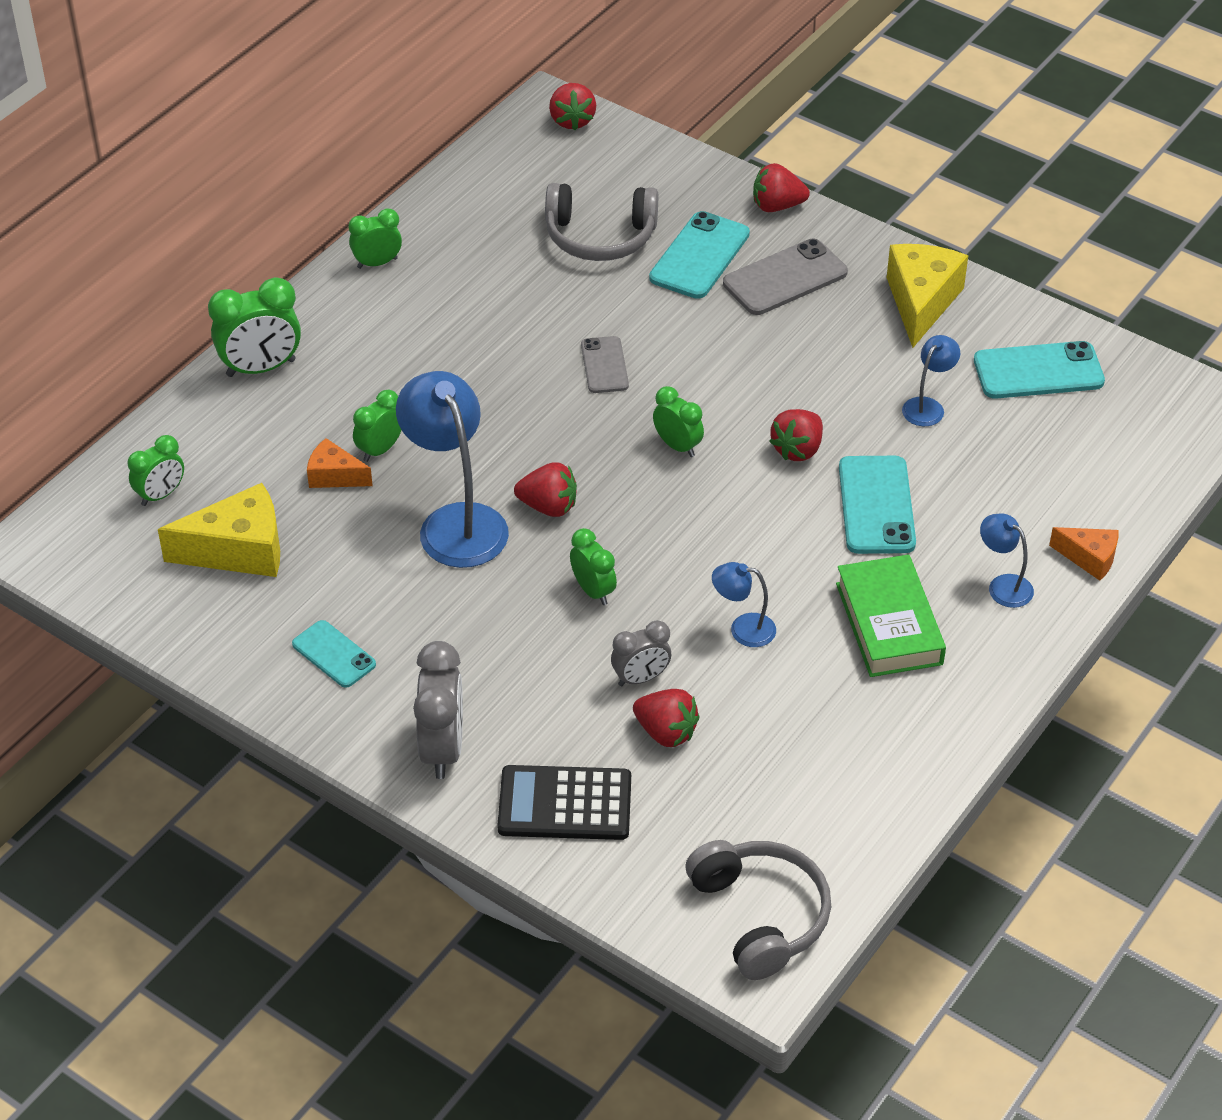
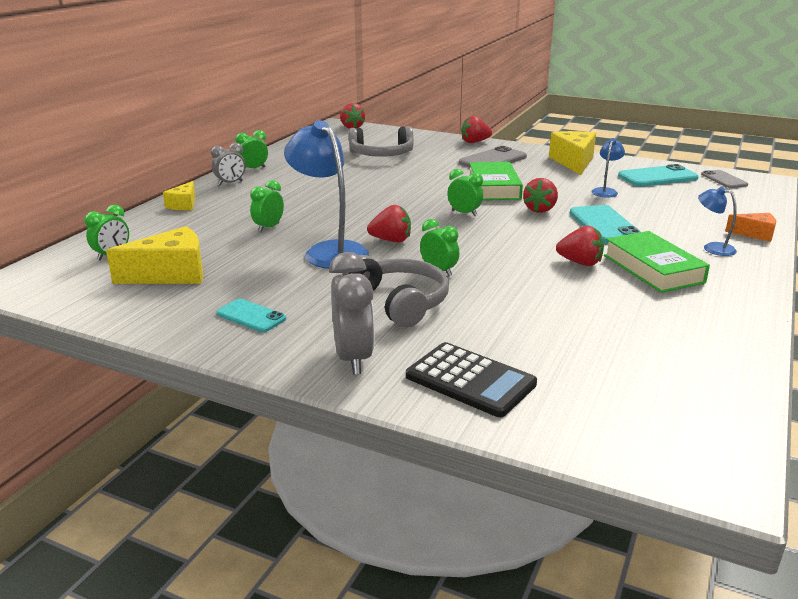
camera: 10 degrees left, 20 degrees down
(261, 368) = (184, 205): green clock -> yellow cheese
(334, 476) = (239, 239): orange cheese -> none
(565, 804) = (470, 380): black calculator -> black calculator turned 135 degrees counterclockwise
(604, 365) = (403, 190): grey phone -> grey phone (723, 180)
(640, 678) = (495, 307): grey clock -> grey clock (230, 183)
(666, 732) = (530, 332): red strawberry -> red strawberry (580, 263)
(699, 256) = (441, 157): turquoise phone -> none
(743, 629) = (555, 279): blue lamp -> none
(752, 372) = (494, 187): none -> green book
(760, 916) = (683, 434): grey headphones -> grey headphones (399, 302)

